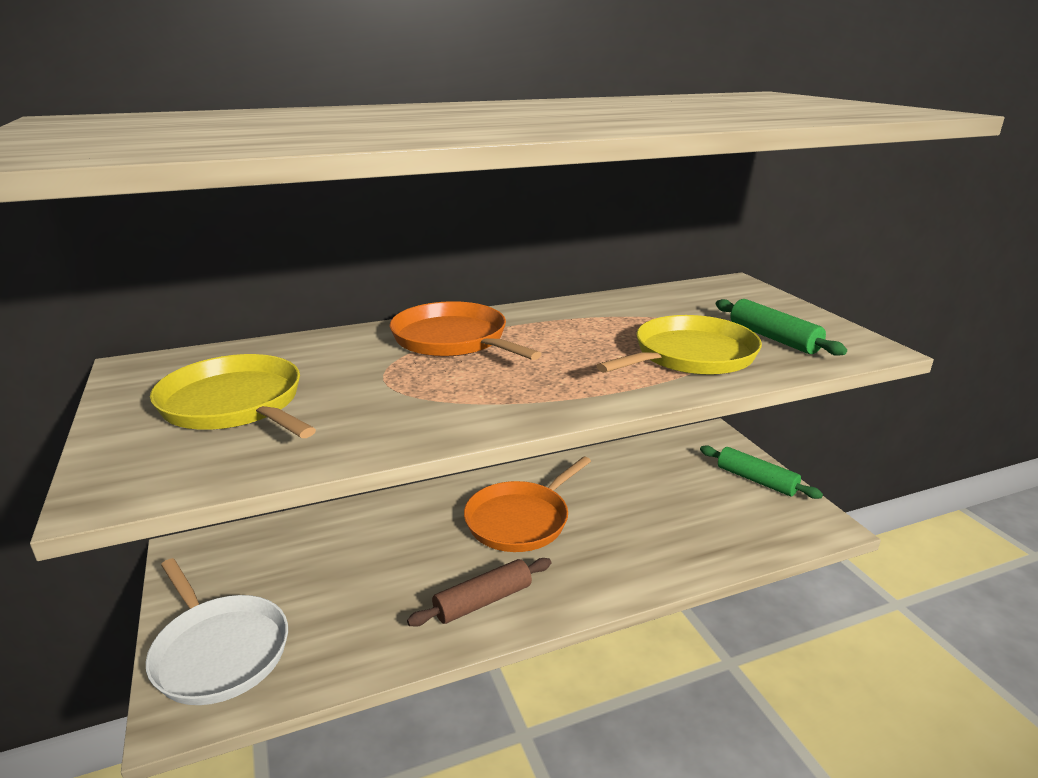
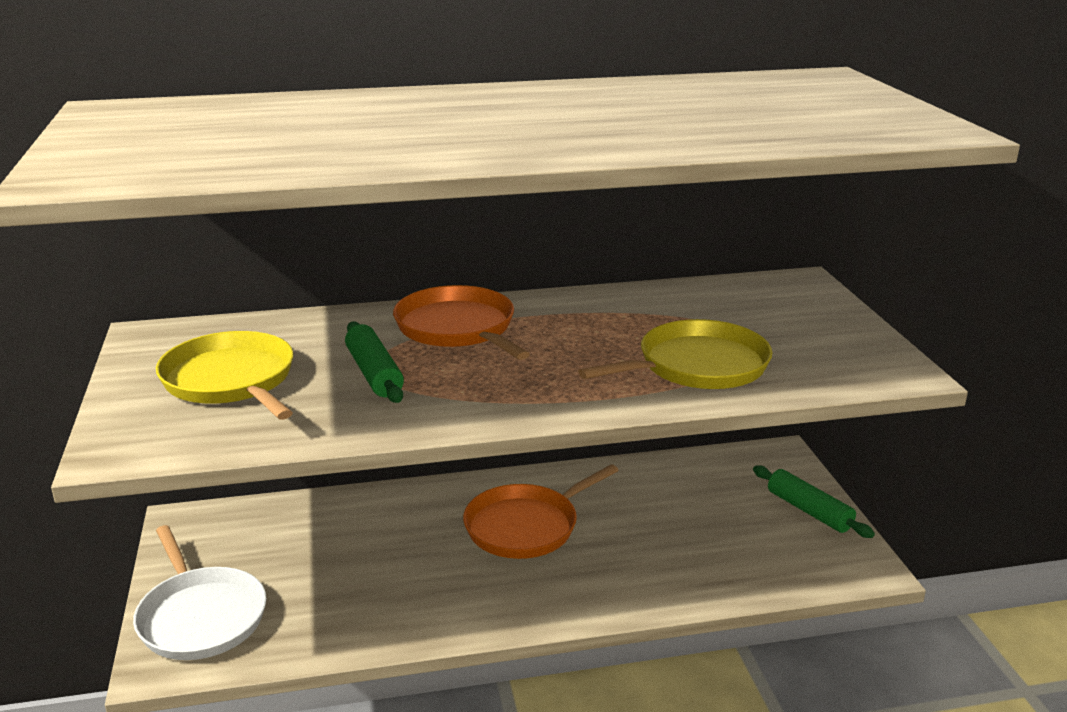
camera: 10 degrees right, 0 degrees up
(483, 601) = (463, 602): brown rolling pin -> none
(773, 338) = (802, 353): green rolling pin -> green rolling pin (374, 373)

